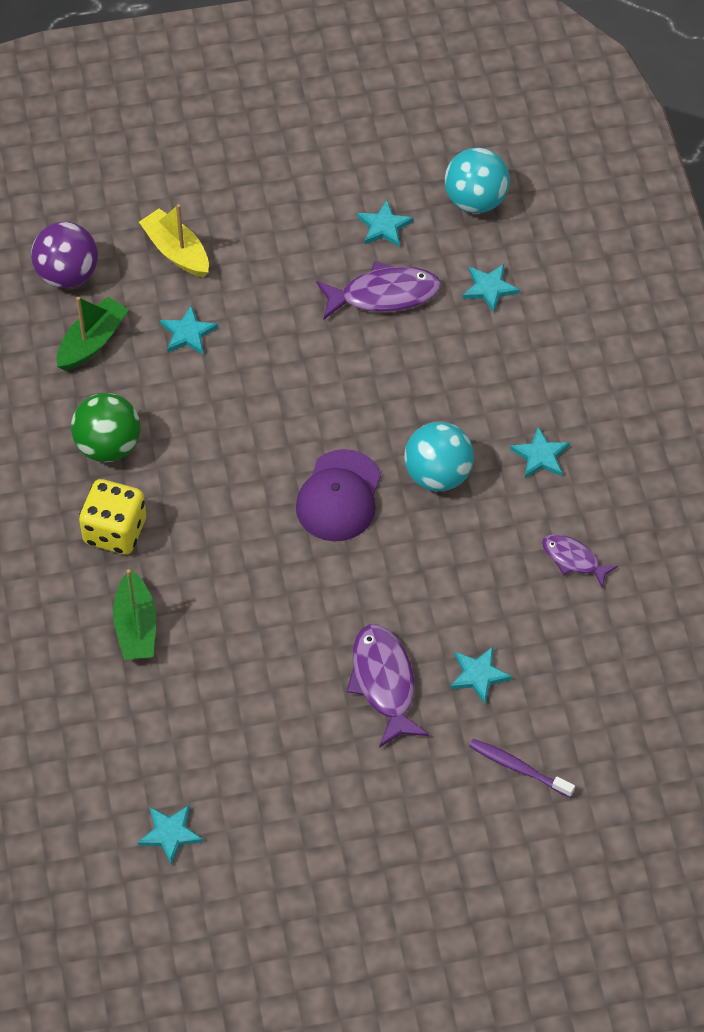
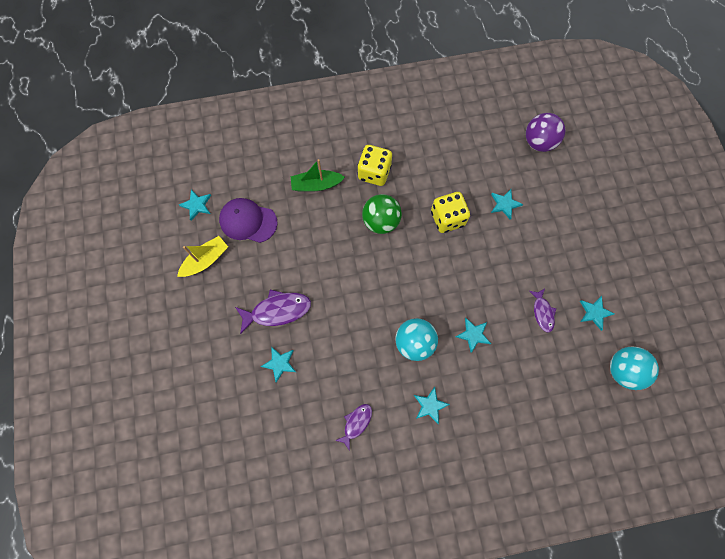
camera: 90 degrees right, 15 degrees up
(92, 342) = (494, 156): green boat -> none
(108, 446) = (427, 167): green ball -> green ball (381, 221)
(176, 251) = (561, 196): yellow boat -> yellow boat (205, 260)
(213, 419) = (447, 218): none -> yellow dice
(339, 496) = (398, 286): purple cap -> purple cap (248, 221)
(384, 295) = (542, 312): purple fish -> purple fish, size x0.60
(489, 288) = (554, 377): turquoise star -> turquoise star (473, 335)
(518, 768) = (219, 384): purple toothbrush -> none

